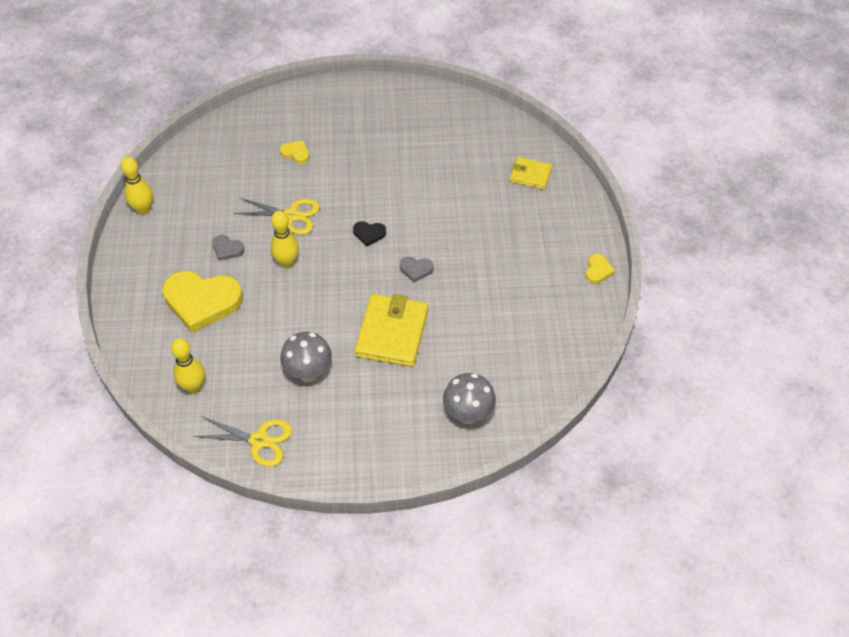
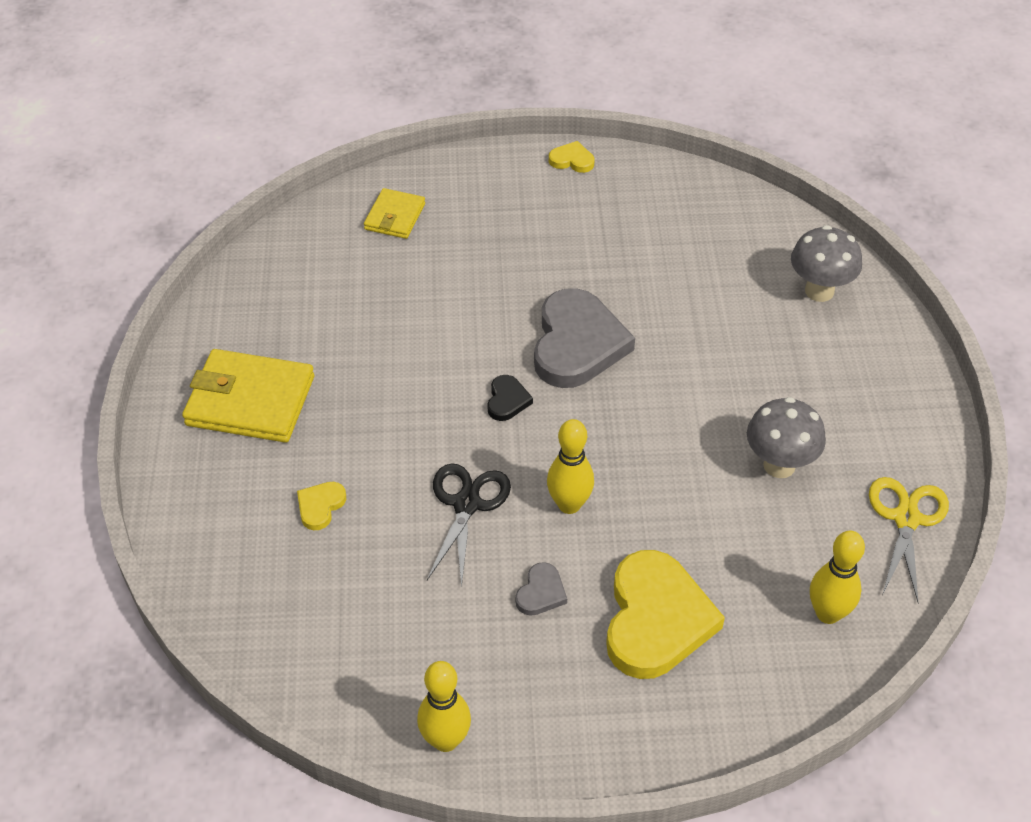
camera: 90 degrees left, 5 degrees down
(292, 216) = (467, 504): yellow scissors -> black scissors
(392, 333) = (695, 370): yellow wallet -> yellow wallet (250, 400)
(416, 269) = (577, 344): grey heart -> grey heart, size x2.28

